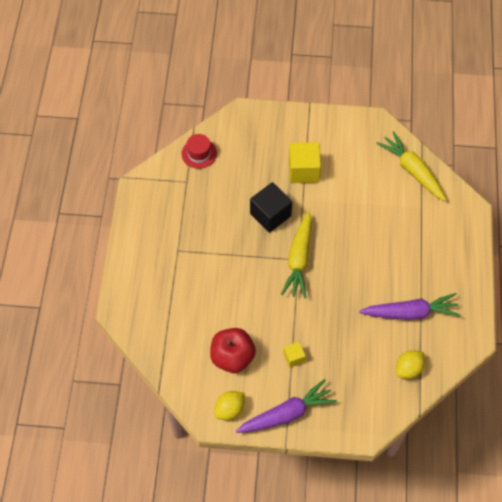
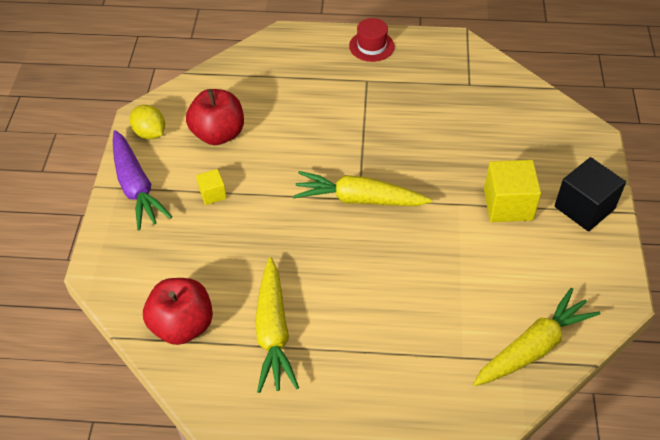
camera: 90 degrees right, 10 degrees down
(199, 153) = (515, 94): red hat -> red hat (371, 46)
(270, 215) = (428, 168): black cube -> black cube (584, 208)
(408, 369) = (182, 325): yellow lemon -> red apple
(410, 313) = (273, 331): purple carrot -> yellow carrot

